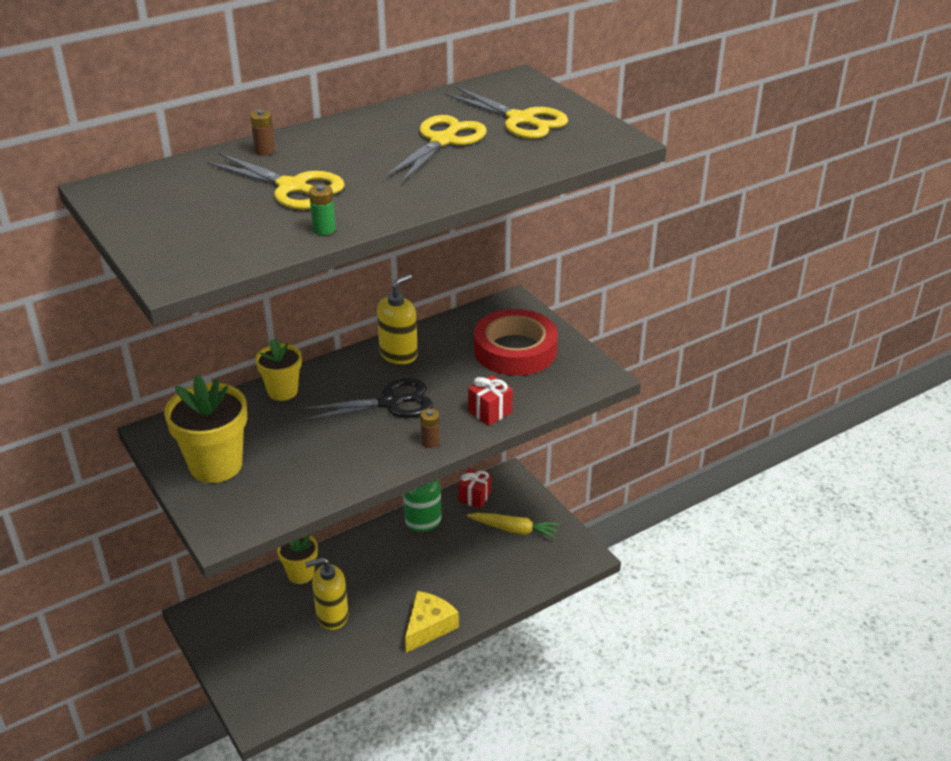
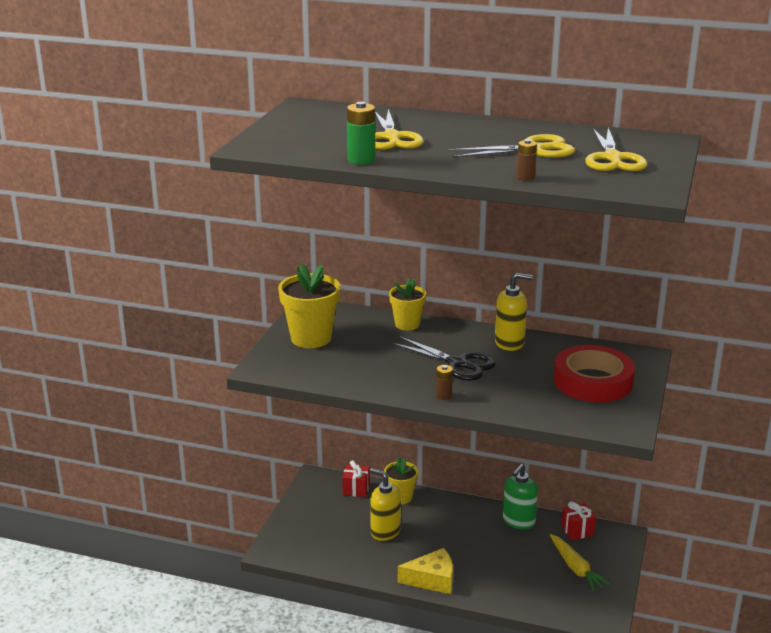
camera: 50 degrees right, 10 degrees down
(265, 151) = (418, 118): brown battery -> brown battery (525, 177)
(324, 229) = (361, 160): green battery -> green battery, size x1.57
(490, 412) = (510, 403): red gift -> red gift (356, 489)

